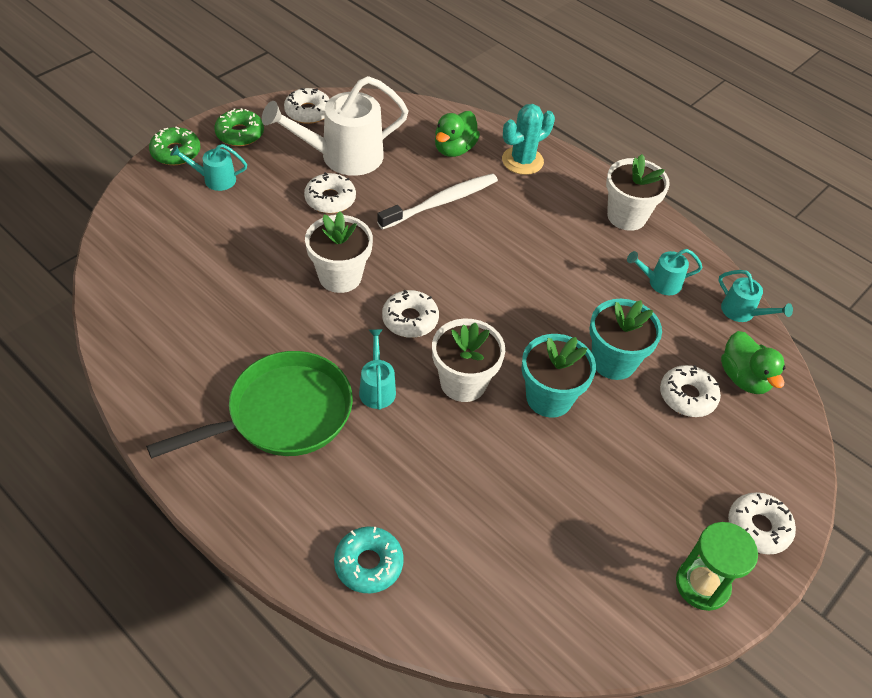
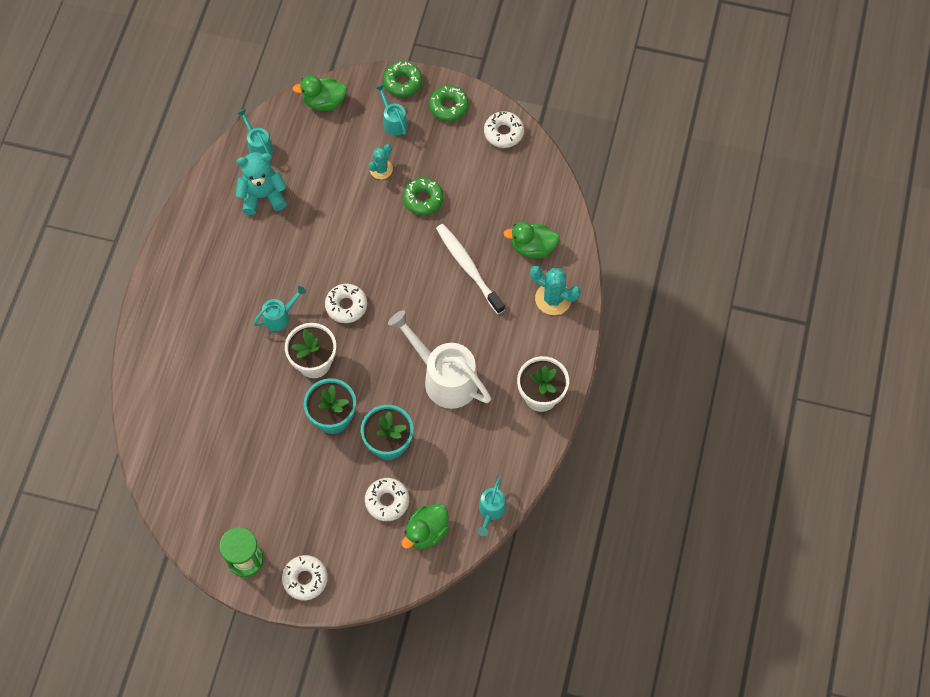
camera: 65 degrees right, 15 degrees up
(132, 221) = (324, 102): none -> green duck
(199, 329) = (263, 196): none -> turquoise teddy bear
(263, 214) = (381, 169): none -> turquoise cactus
(283, 414) = (230, 278): green pan -> none
(330, 199) = (423, 199): white donut -> green donut
(340, 276) = (356, 246): white flower pot -> none
(342, 157) = (471, 182): white watering can -> white watering can (443, 377)
(368, 564) = (160, 377): turquoise donut -> none
(441, 202) = (468, 268): white toothbrush -> white toothbrush turned 150 degrees counterclockwise
(659, 283) = (484, 445): turquoise watering can -> turquoise watering can (258, 145)

